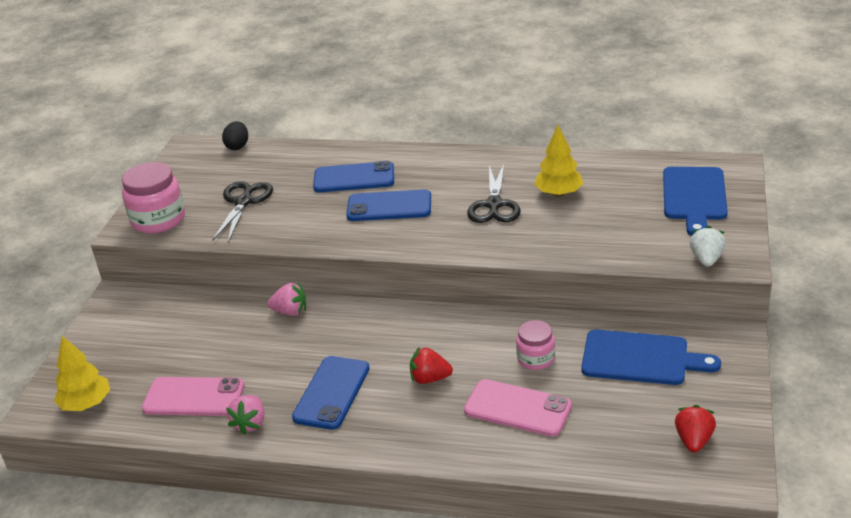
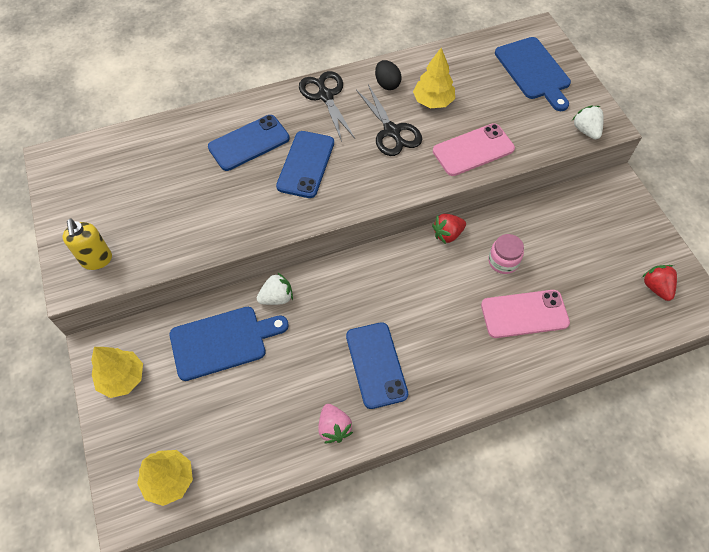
camera: 35 degrees left, 25 degrees up
(115, 322) = (122, 378): none -> yellow tree
(158, 220) = (97, 260): pink jar -> yellow soap dispenser
(194, 397) = (263, 425): pink phone -> pink phone (473, 150)
(237, 146) = (105, 142): black egg -> black egg (387, 84)
(243, 202) = (166, 207): black scissors -> black scissors (325, 96)
(290, 312) = (277, 297): pink strawberry -> white strawberry
(389, 206) = (305, 164): blue phone -> blue phone turned 45 degrees counterclockwise
(429, 379) = (441, 315): red strawberry -> red strawberry (447, 234)
(640, 358) = (573, 229): blue cutting board -> blue cutting board (223, 342)

